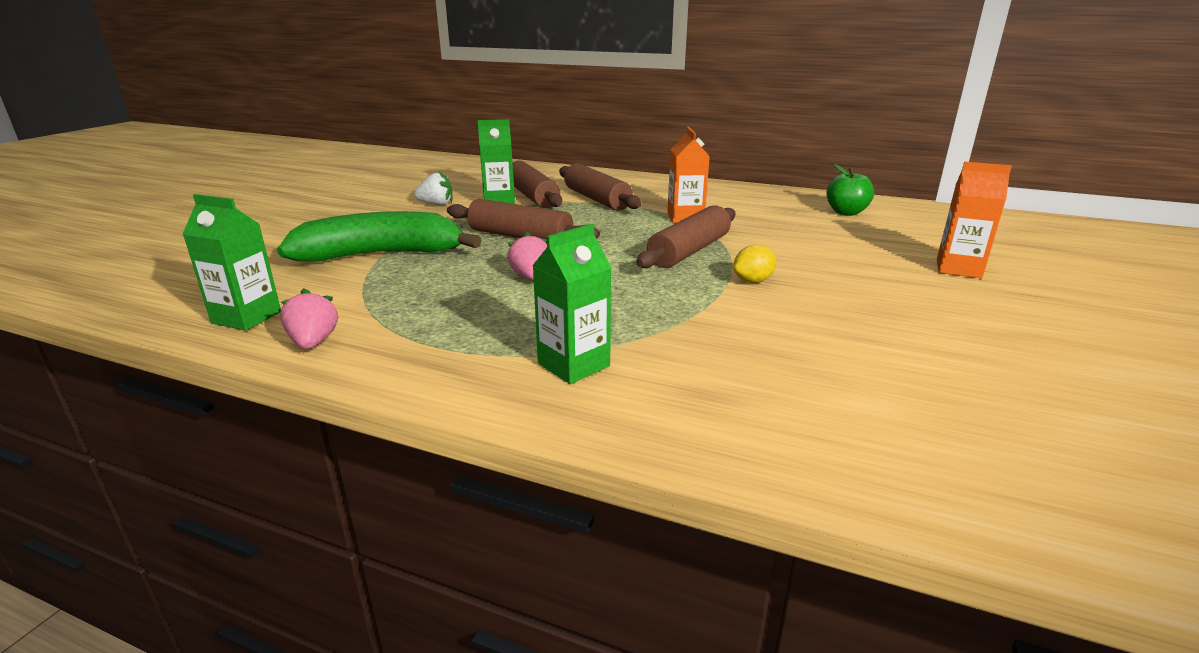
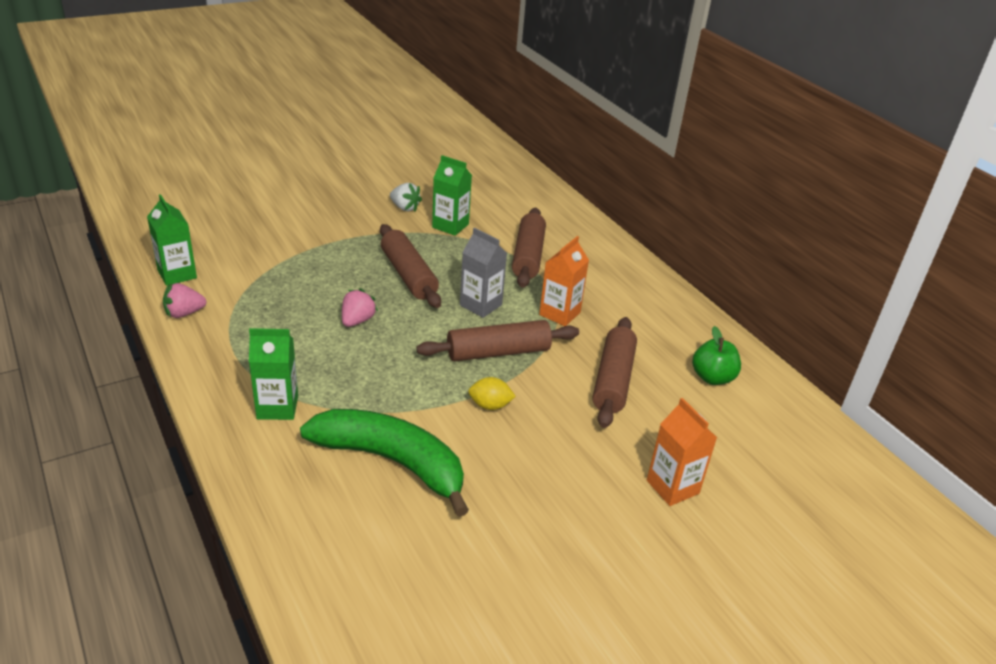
camera: 35 degrees right, 10 degrees up
(314, 342) = (184, 313): pink strawberry -> pink strawberry turned 135 degrees counterclockwise
(382, 254) = (303, 251): green banana -> green banana (392, 462)
(532, 196) = (485, 229): brown rolling pin -> brown rolling pin (613, 380)
(618, 233) = (480, 305): none -> grey carton

